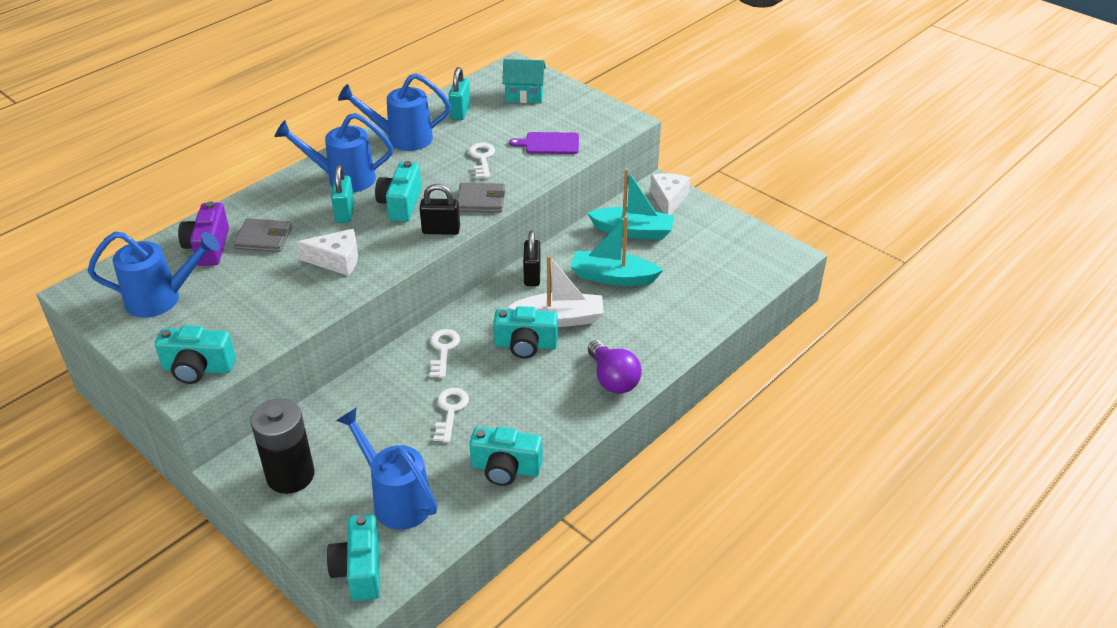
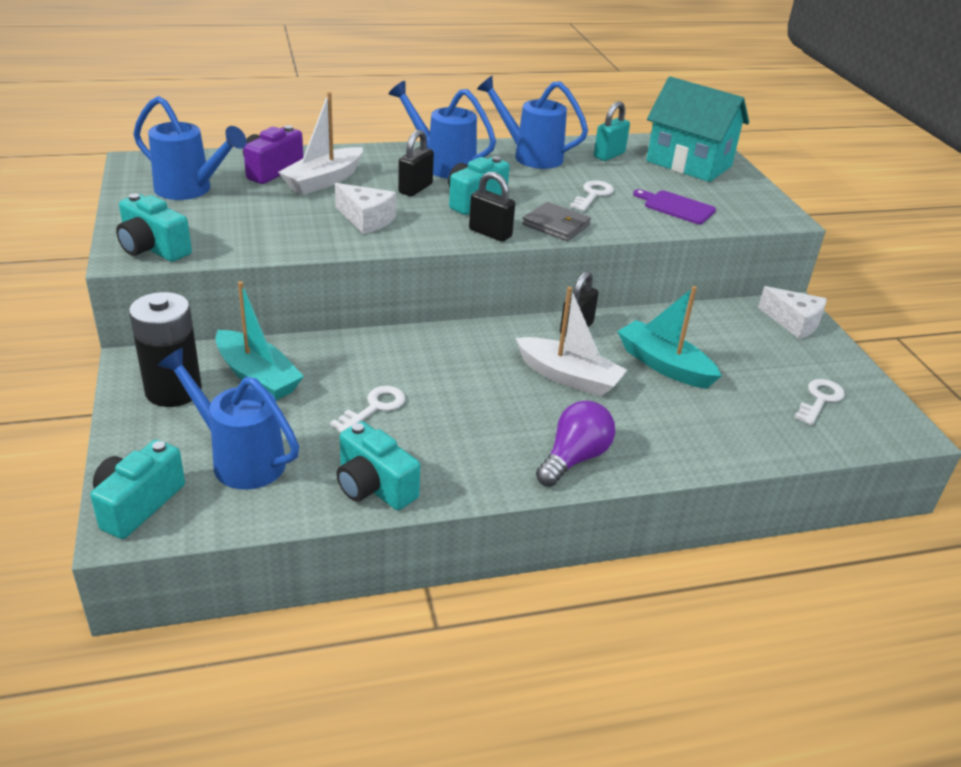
camera: 30 degrees right, 5 degrees down
(264, 238) = (324, 181): grey wallet -> white boat
(345, 213) = (415, 189): turquoise padlock -> black padlock
(396, 499) = (240, 459): blue watering can -> blue watering can turned 45 degrees counterclockwise
(443, 350) = (422, 353): white key -> white key (820, 399)
(524, 95) = (689, 163): turquoise house -> turquoise house, size x1.70
(525, 345) = (509, 385): turquoise camera -> none
(613, 379) = (574, 458): purple light bulb -> purple light bulb turned 150 degrees counterclockwise
(632, 231) = (725, 334): turquoise boat -> turquoise boat (257, 376)
(668, 200) = (793, 322): white cheese -> white cheese turned 90 degrees clockwise

